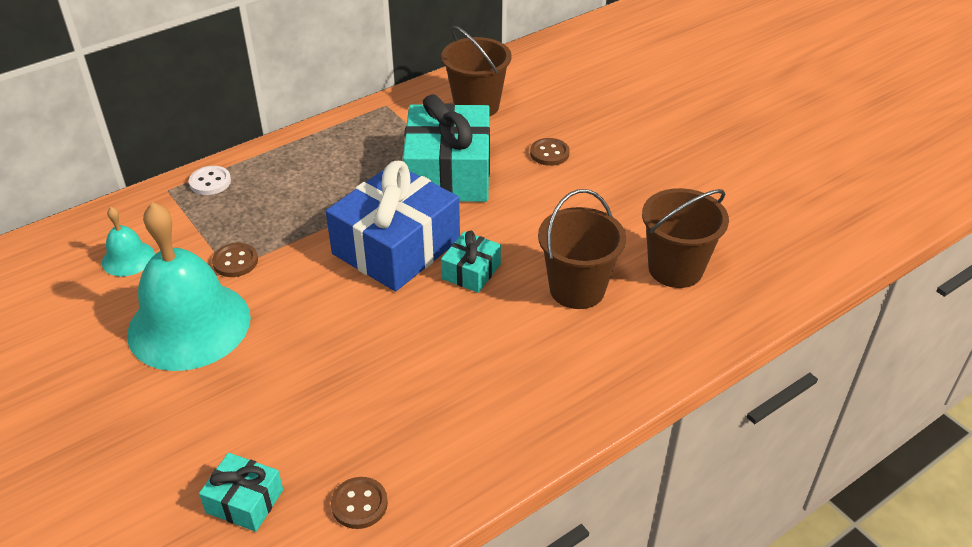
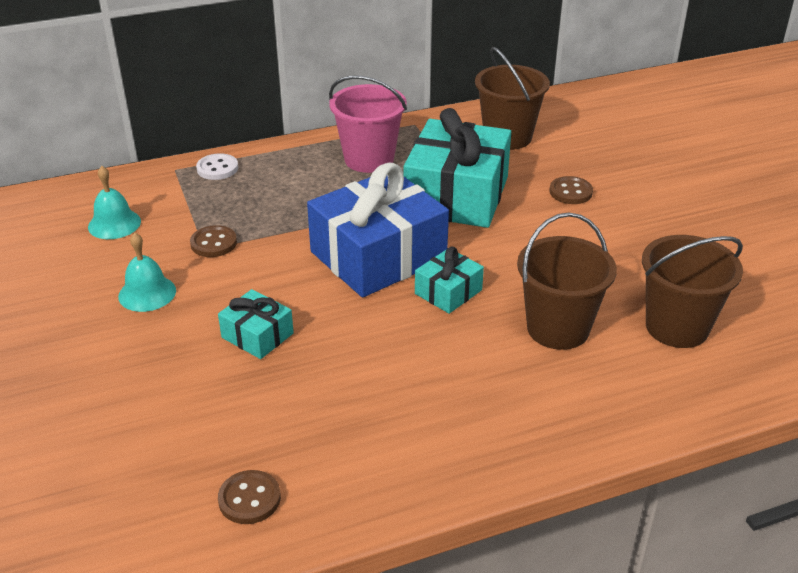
camera: 15 degrees right, 5 degrees down
(189, 325) = (147, 293): turquoise bell -> turquoise bell, size x0.46
(245, 501) = (135, 470): turquoise gift -> turquoise gift (257, 335)
(355, 149) = (369, 159): none -> pink bucket

